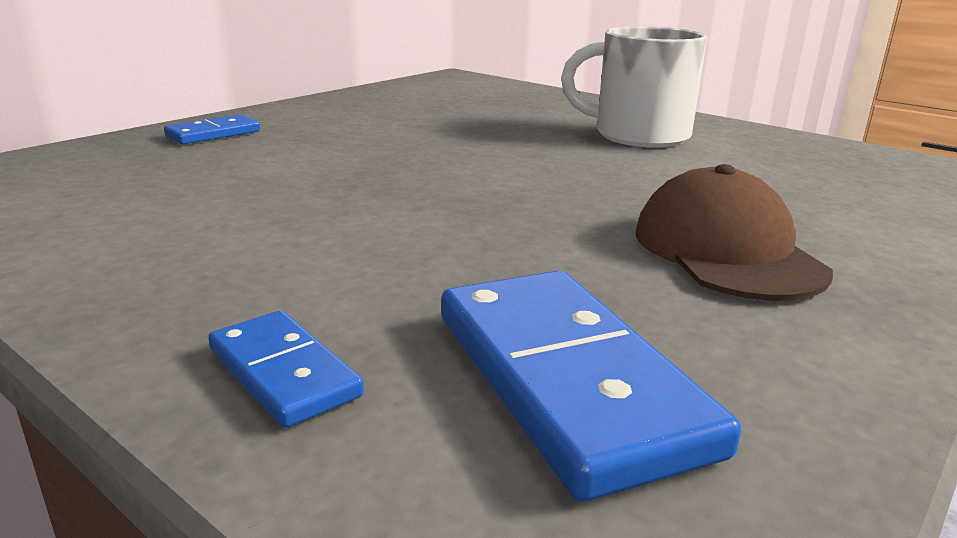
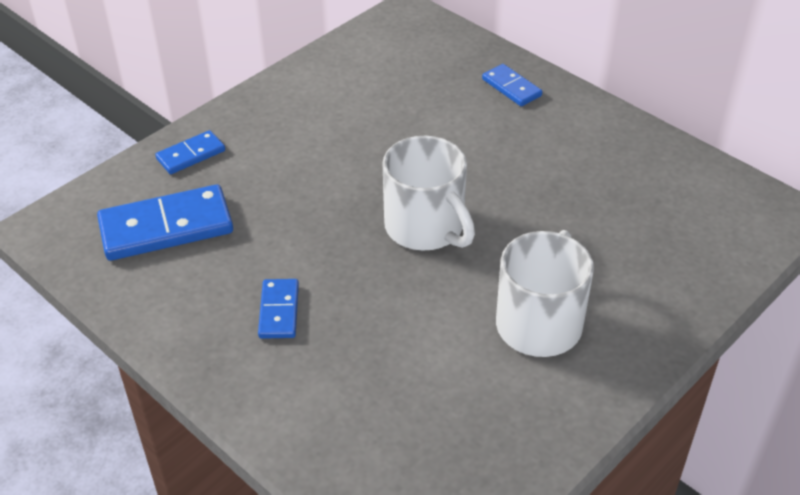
camera: 95 degrees right, 20 degrees up
(504, 173) = (426, 227): none -> white mug
(726, 251) = (279, 311): brown cap -> blue domino

